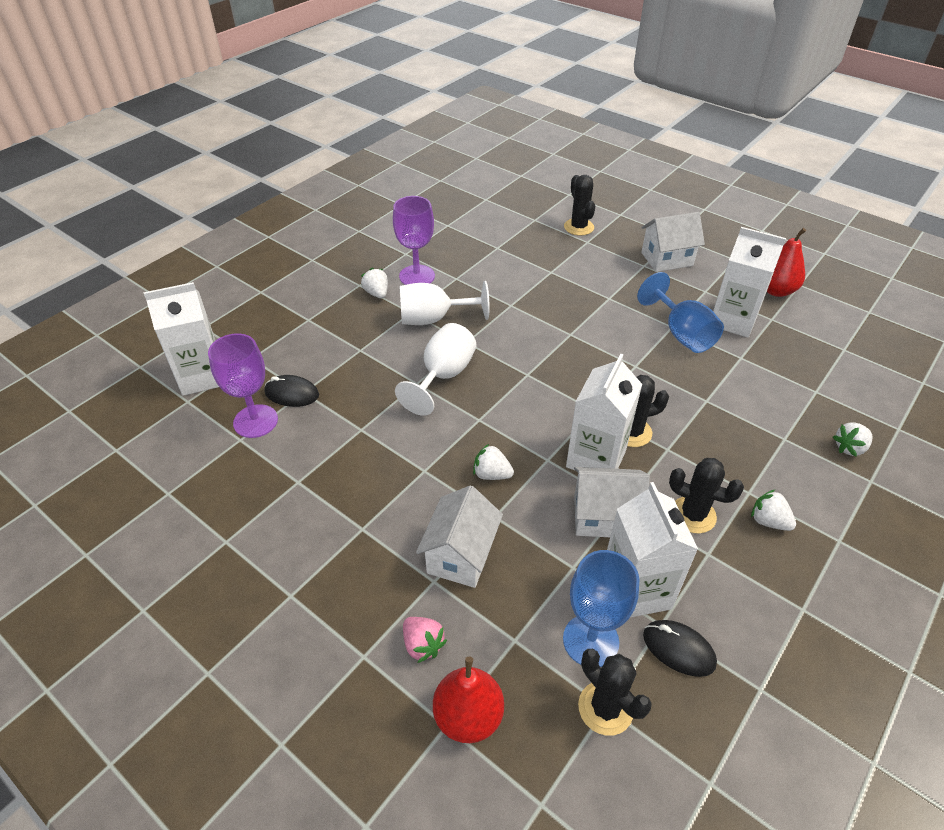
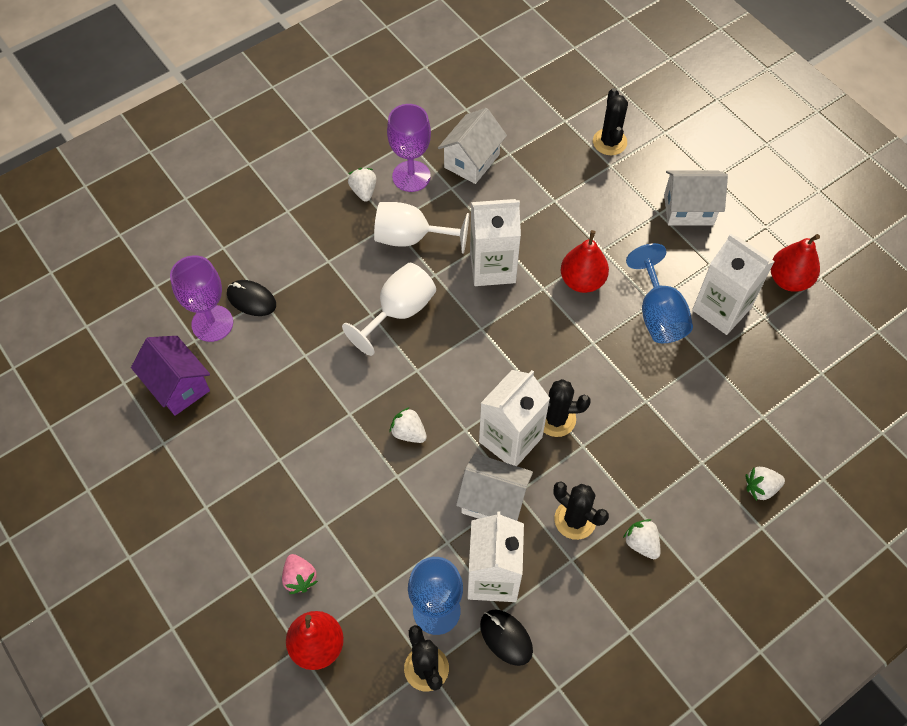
camera: 15 degrees right, 15 degrees up
(202, 376) = (174, 260): white carton -> white carton (492, 267)
(231, 483) = (178, 386): none -> purple house
(460, 555) = (355, 506): white house -> white house (472, 161)
(602, 322) = (582, 281): none -> red pear

